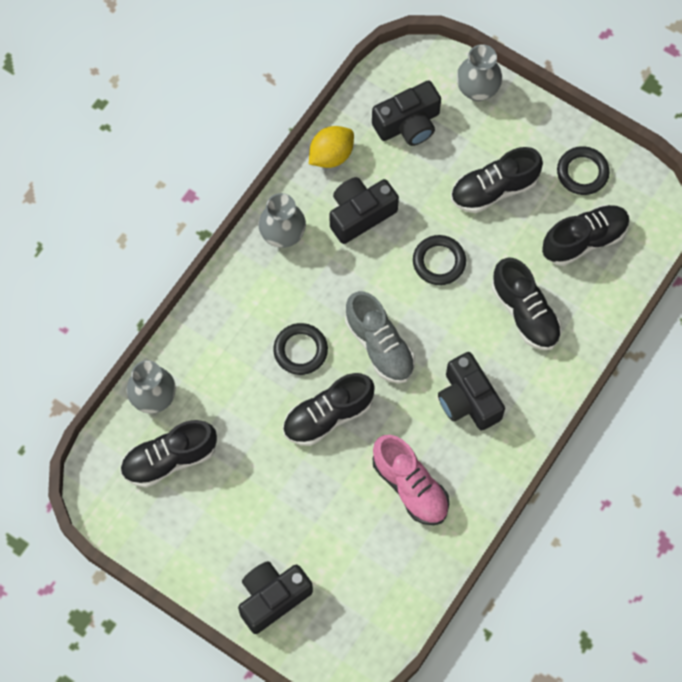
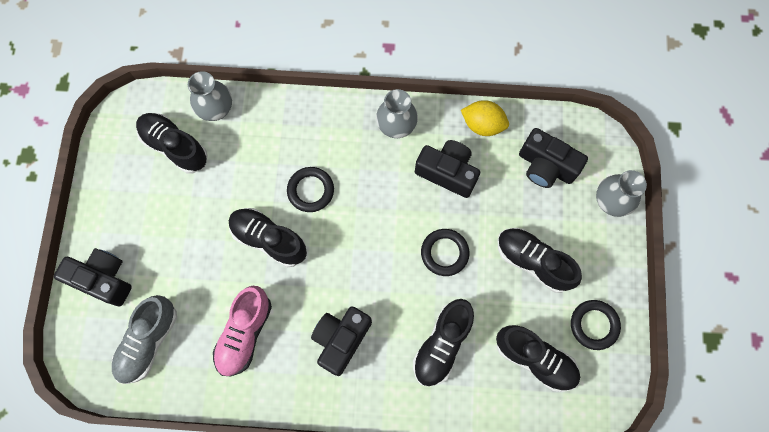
camera: 60 degrees right, 5 degrees up
(379, 346) = (348, 246): grey shoe -> grey shoe (148, 342)

